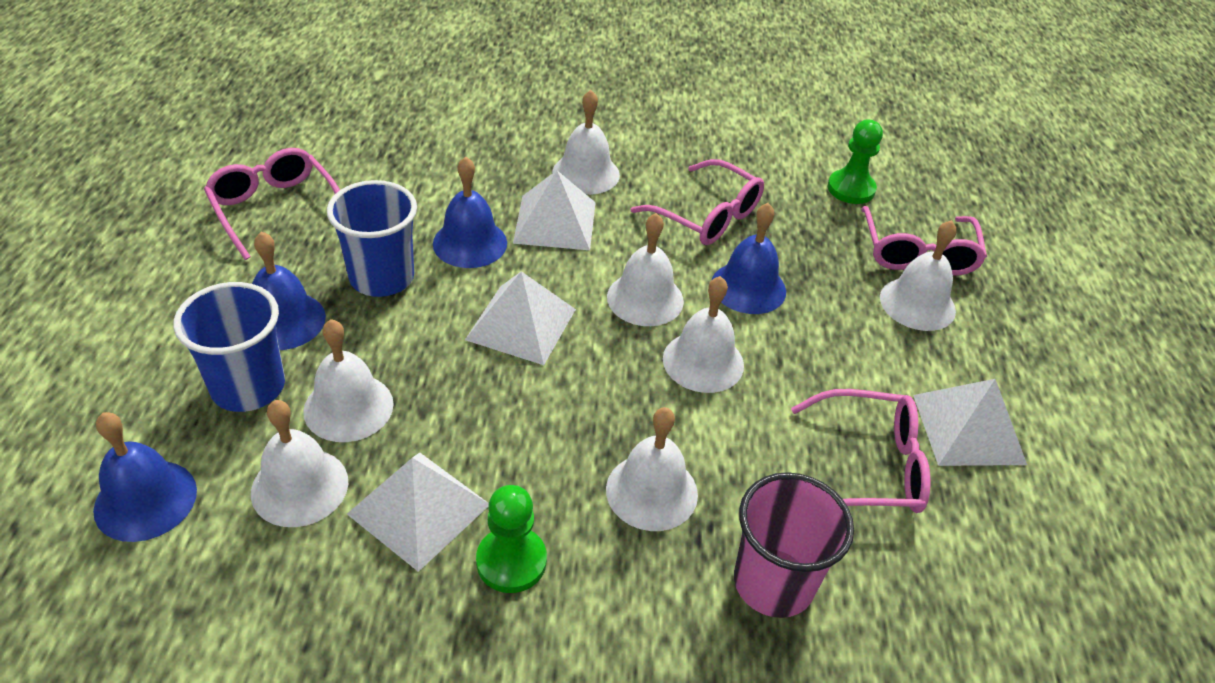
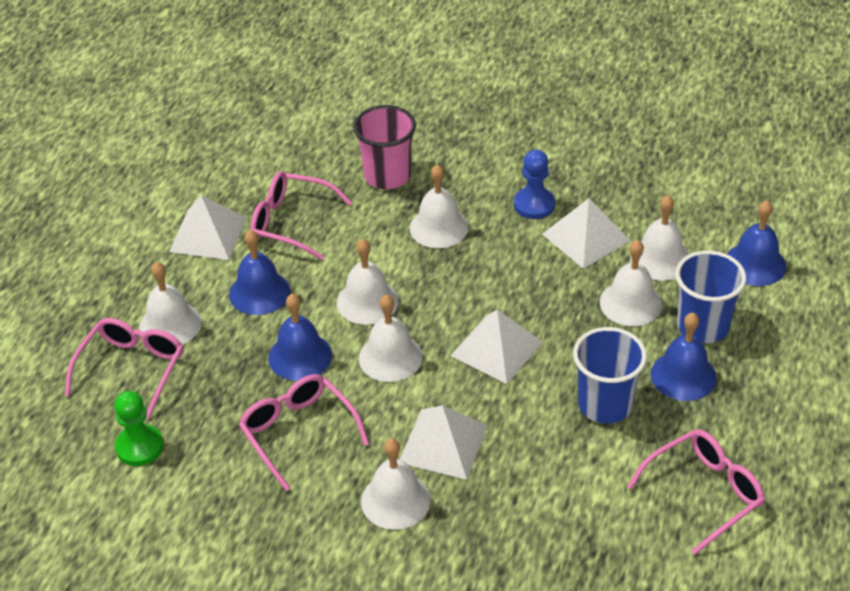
camera: 160 degrees left, 0 degrees up
(275, 209) = (704, 493): pink glasses -> pink glasses turned 105 degrees counterclockwise
(470, 243) = (525, 430): blue bell -> blue bell (259, 292)
(511, 561) = (534, 205): green pawn -> blue pawn

